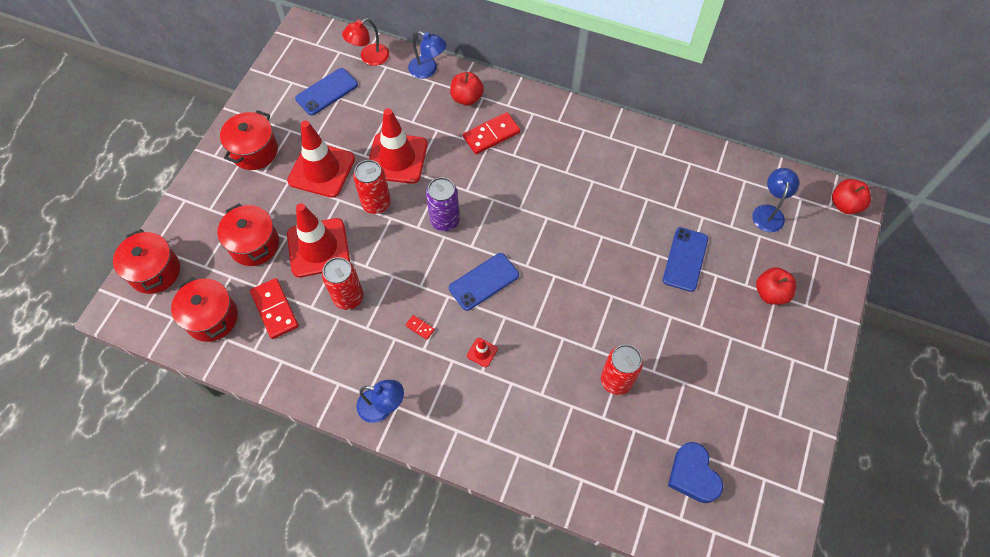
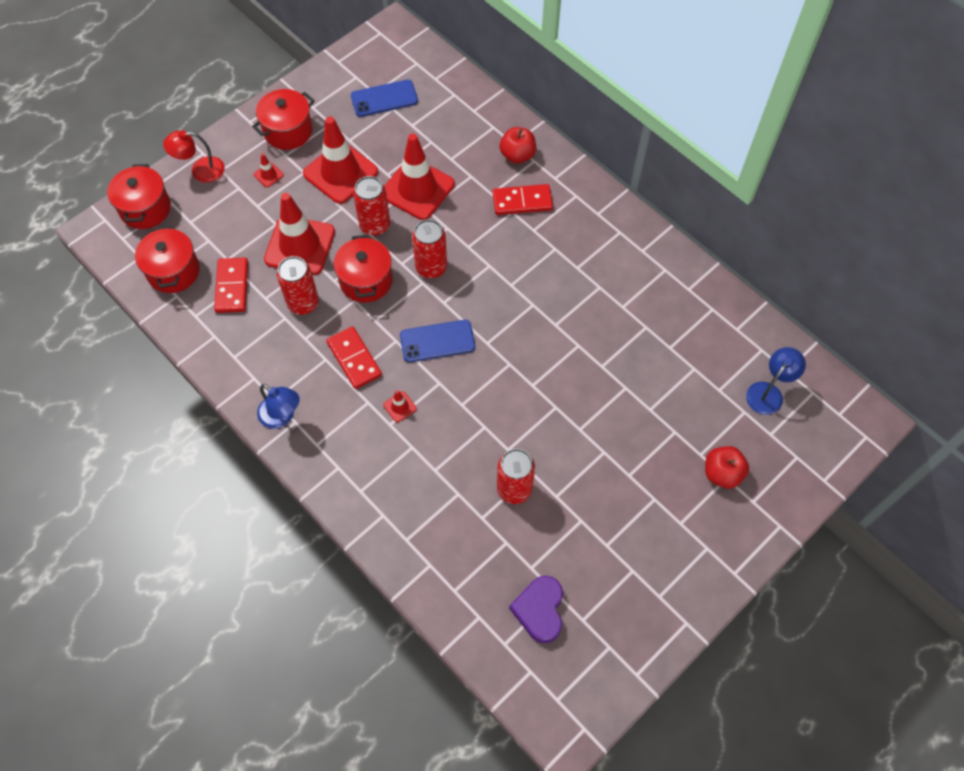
camera: 25 degrees right, 0 degrees up
(254, 244) = (244, 219): red pot -> red pot (366, 281)
(257, 196) = (268, 175): none -> red traffic cone
(369, 58) = (442, 79): red lamp -> red lamp (200, 170)
(420, 328) = (354, 359): red domino -> red domino, size x2.18
(428, 70) = (494, 113): blue lamp -> none
(445, 221) = (431, 267): purple can -> red can
(685, 259) = (651, 403): blue phone -> none
(693, 475) = (539, 610): blue heart -> purple heart
(845, 205) = (858, 418): red apple -> none

